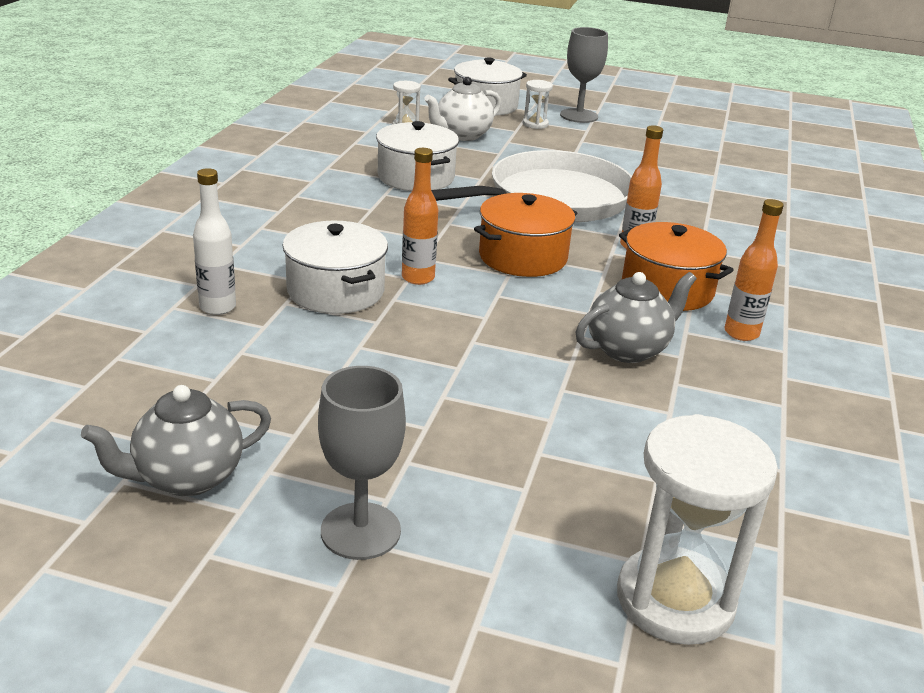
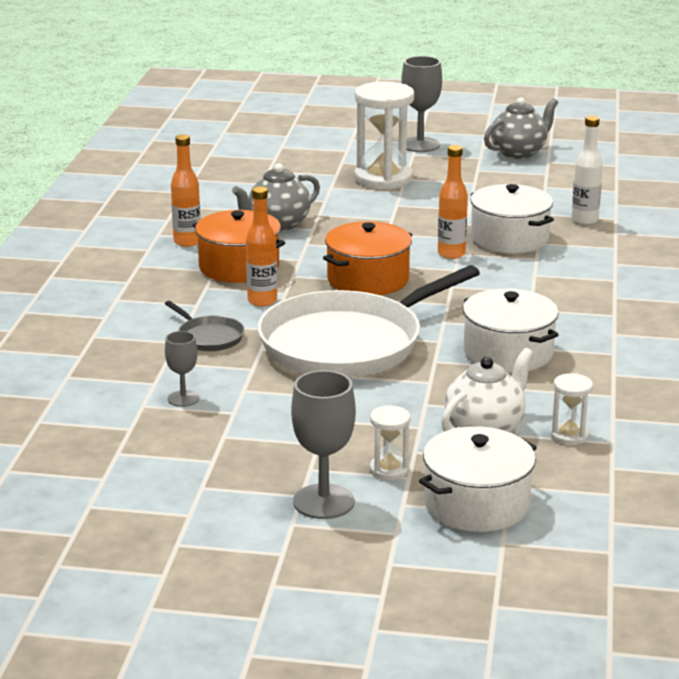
camera: 175 degrees right, 5 degrees down
(675, 600) = (267, 139): white hourglass -> white hourglass (383, 179)
(679, 218) = (208, 337): none -> grey pan
(685, 175) = (183, 399): none -> grey goblet

